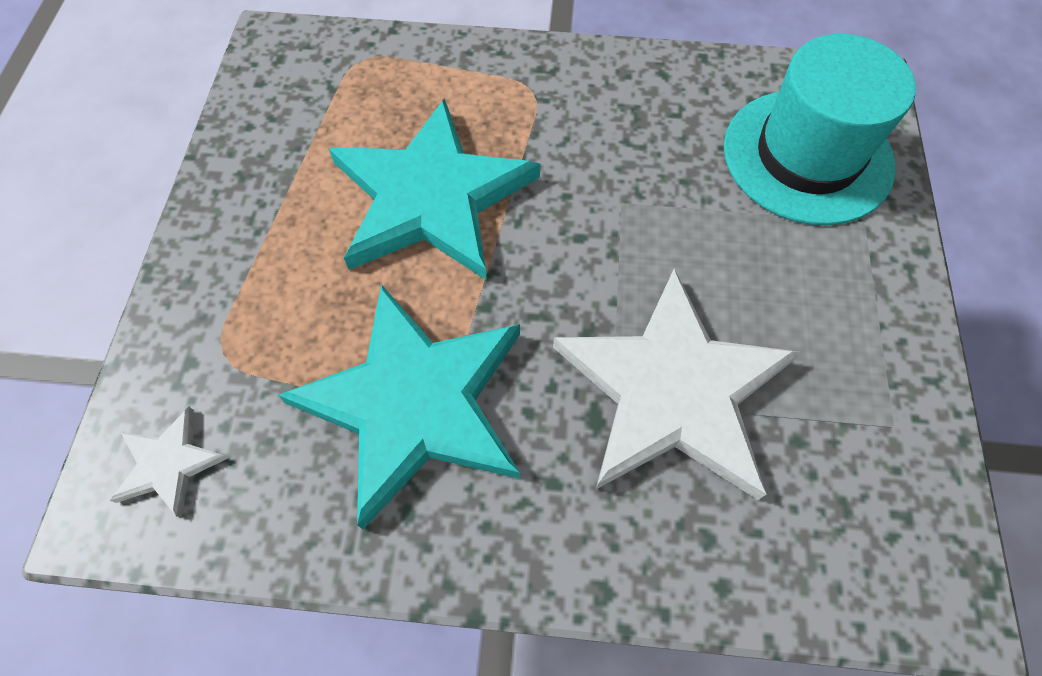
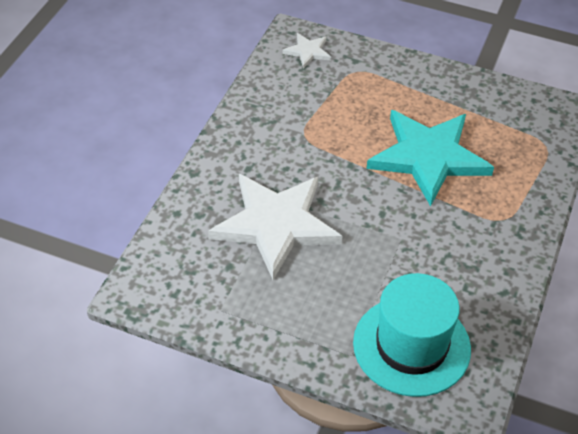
camera: 105 degrees right, 15 degrees down
(415, 403) = (306, 130): turquoise star -> none

